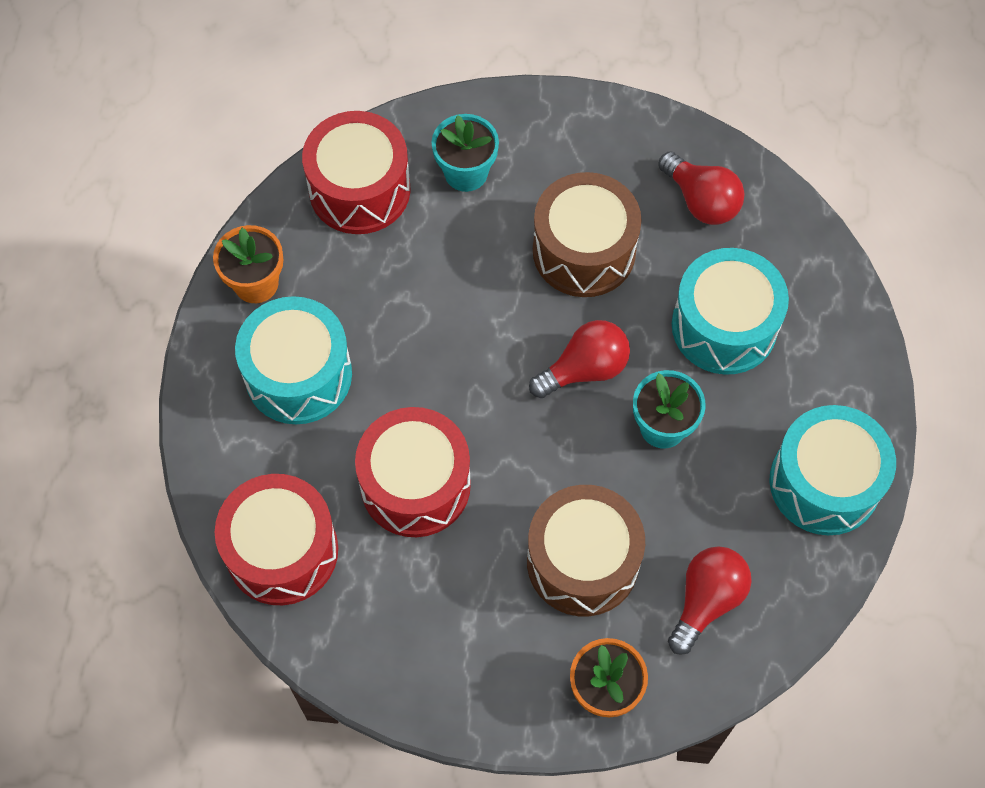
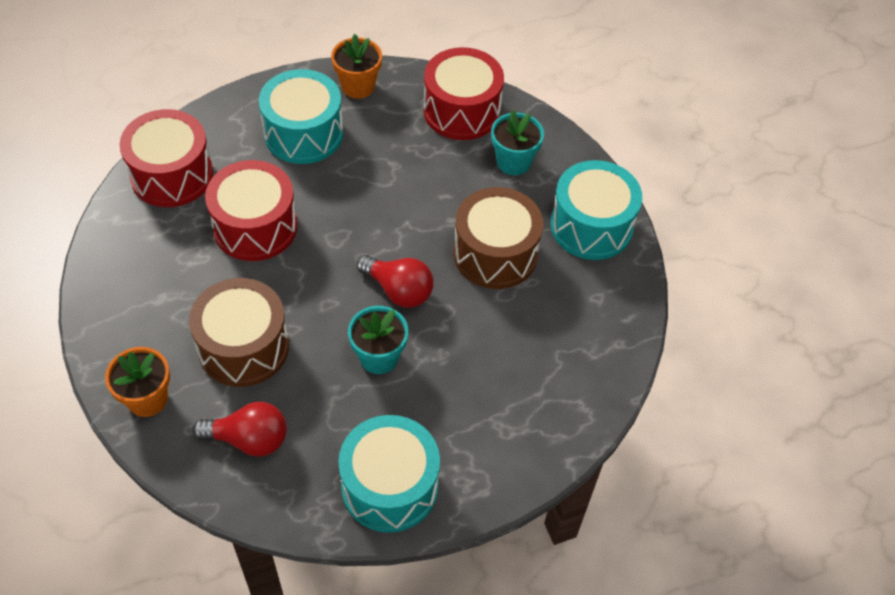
camera: 60 degrees right, 10 degrees down
(701, 201) = (586, 311): red light bulb -> none
(724, 326) = (487, 366): turquoise drum -> turquoise drum (591, 226)

